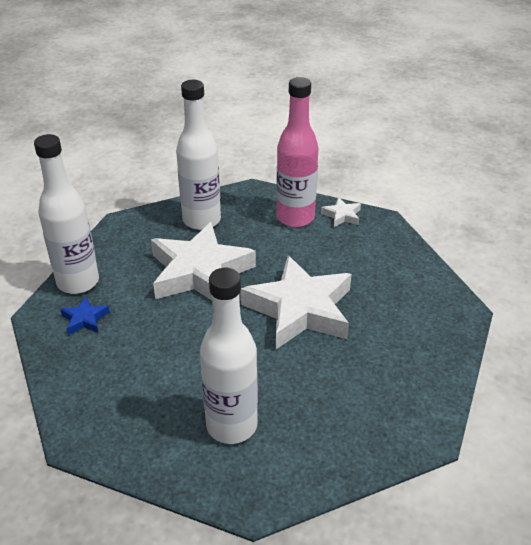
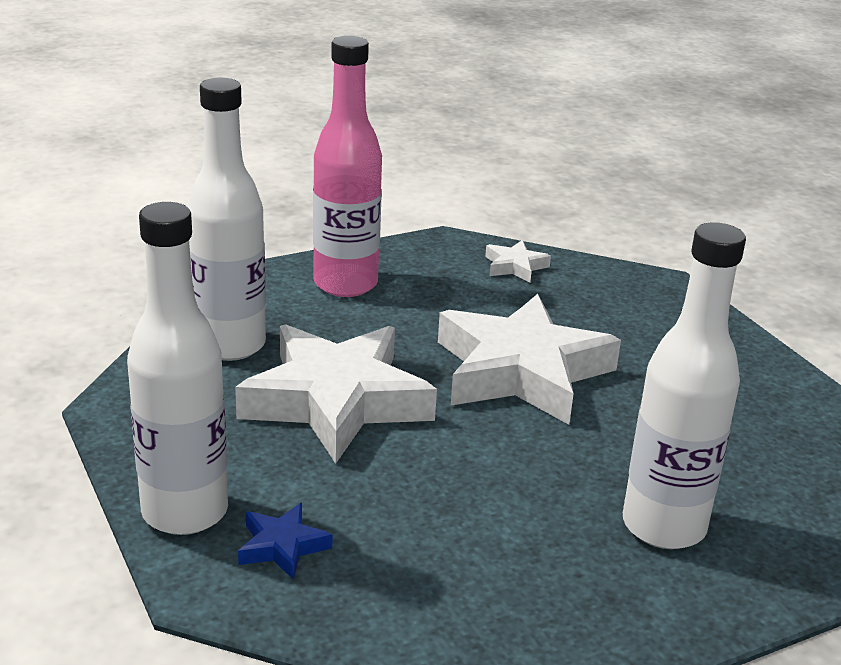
camera: 50 degrees left, 10 degrees down
(342, 215) = (395, 256): white star -> white star (515, 266)

